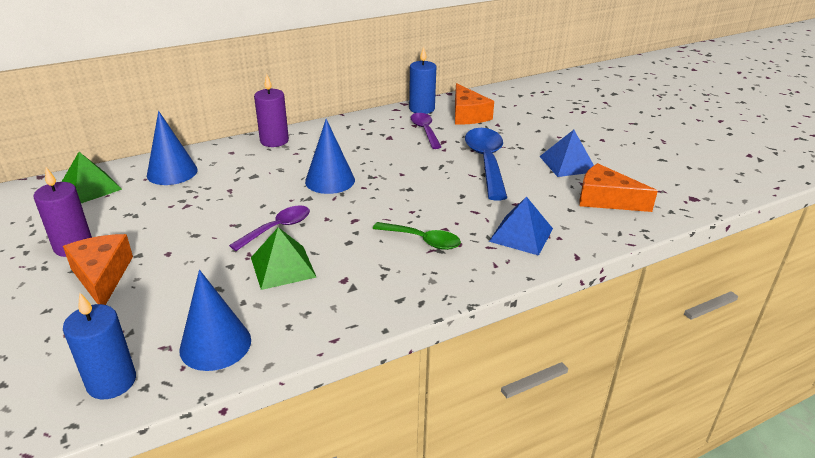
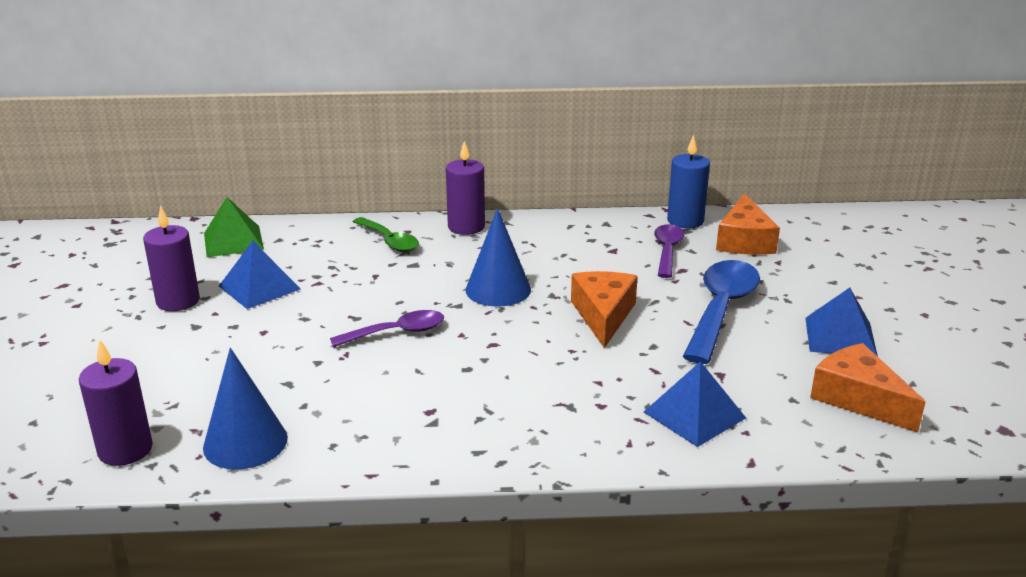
camera: 25 degrees right, 5 degrees down
(102, 276) = (185, 339): orange cheese -> orange cheese (603, 315)
(111, 382) = (125, 450): blue candle -> purple candle
(139, 219) = (259, 287): none -> blue pyramid
(172, 172) = (327, 241): blue cone -> none
(283, 267) = (372, 378): green pyramid -> none
(422, 240) = (558, 389): green spoon -> green spoon (389, 241)

